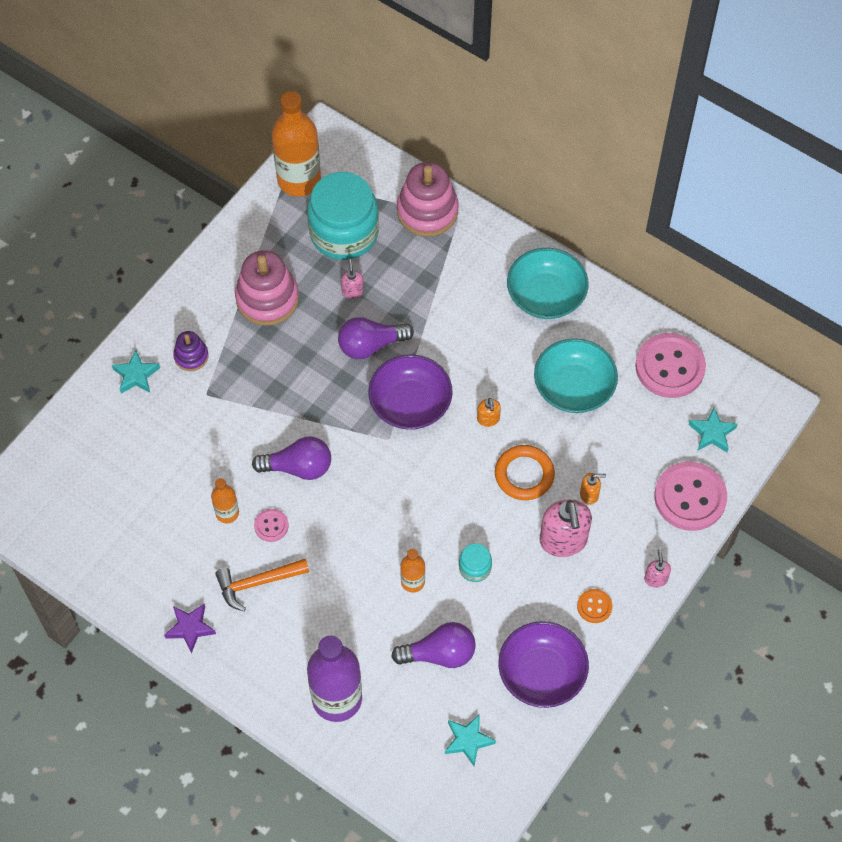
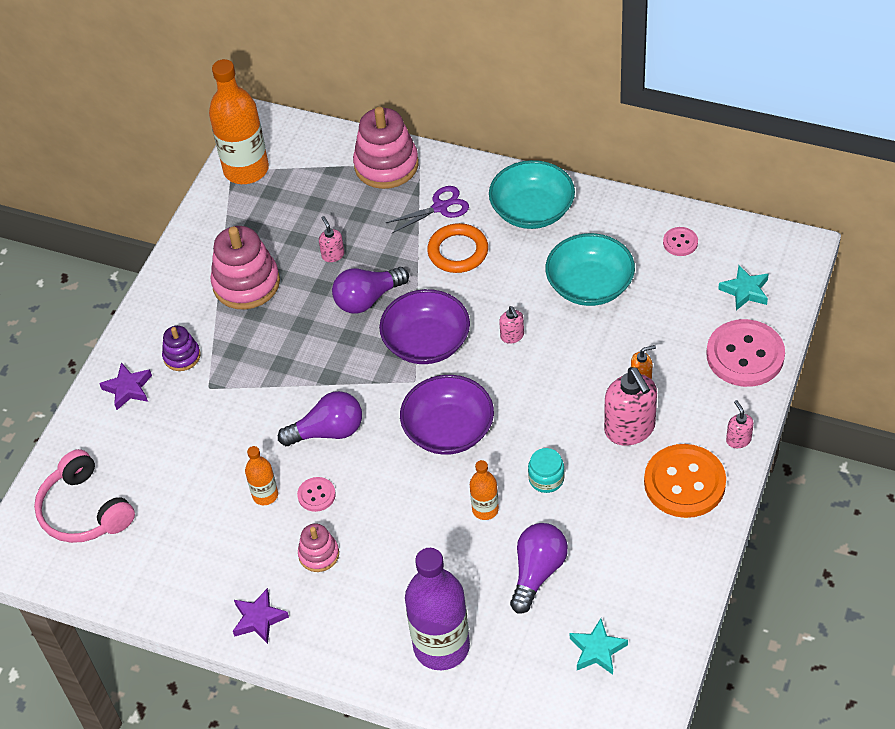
camera: 10 degrees left, 10 degrees down
(69, 483) = (84, 510): none -> pink headphones
(136, 375) = (128, 389): turquoise star -> purple star
(257, 583) = (319, 554): orange hammer -> pink stacking toy
(344, 233) = (307, 205): turquoise jar -> none
(439, 654) = (537, 572): purple light bulb -> purple light bulb turned 45 degrees counterclockwise
(463, 269) = (440, 207): none -> purple scissors
(488, 419) = (512, 336): orange soap dispenser -> pink soap dispenser
(524, 474) = (567, 378): orange ring -> orange ring (458, 251)
(541, 673) = (652, 562): purple bowl -> purple bowl (448, 429)
(594, 606) = (684, 483): orange button -> orange button, size x2.11
(670, 367) = (680, 242): pink button -> pink button, size x0.47

